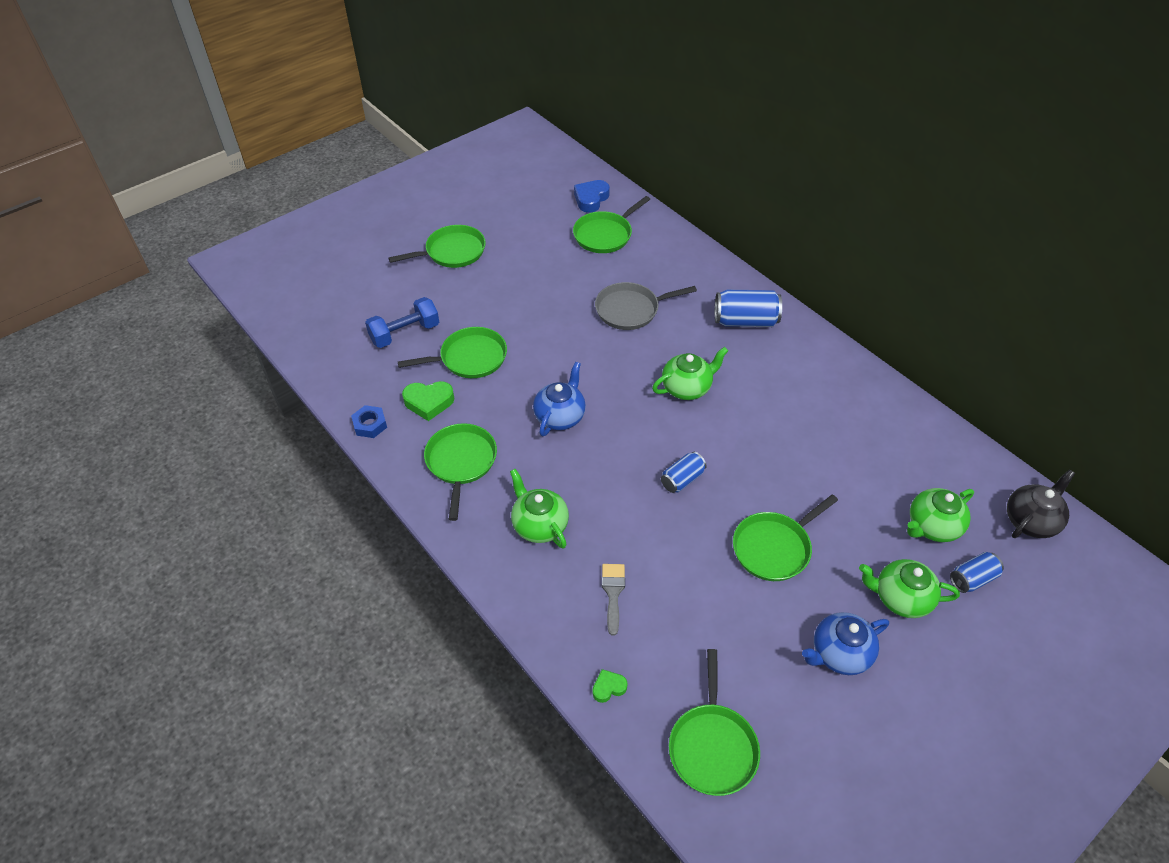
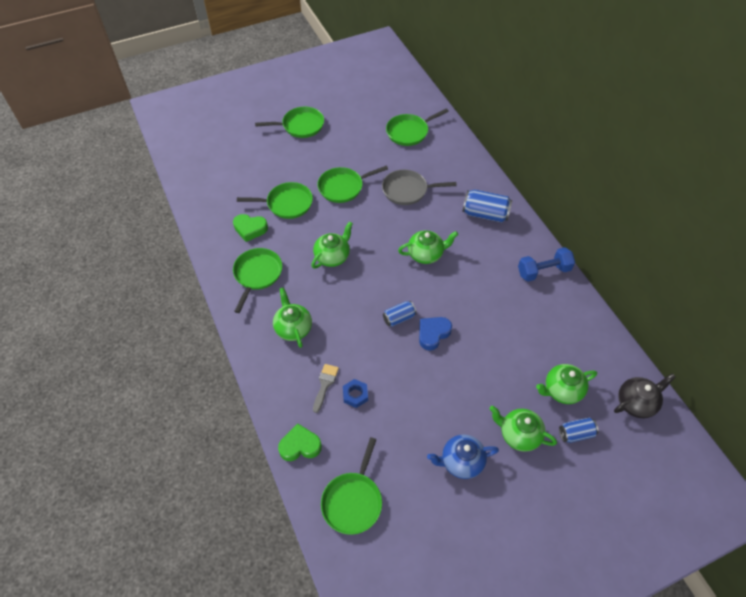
camera: 15 degrees right, 5 degrees up
(370, 425) = (208, 236): blue nut -> blue nut (355, 395)
(405, 333) = (250, 178): blue dumbbell -> blue dumbbell (543, 271)
(560, 416) = (333, 256): blue teapot -> green teapot
(591, 199) = (409, 103): blue heart -> blue heart (433, 334)
(608, 687) = (300, 446): green heart -> green heart, size x1.74
(774, 548) = (444, 379): green pan -> green pan (343, 187)

